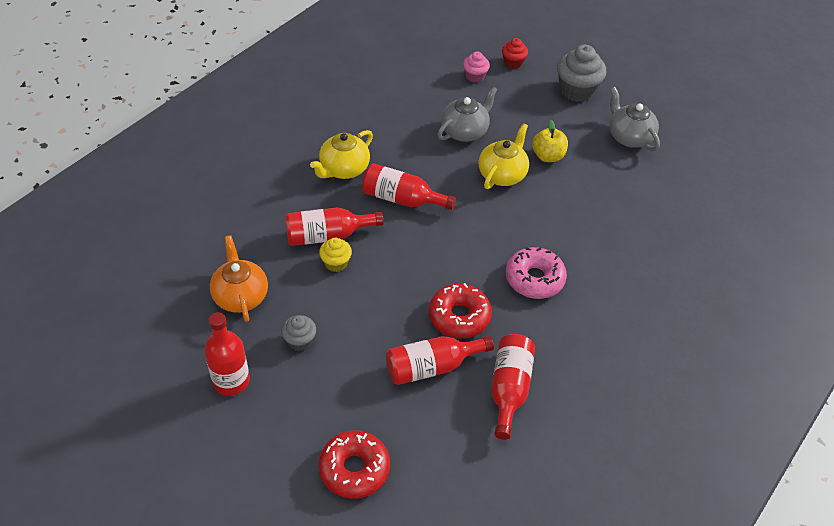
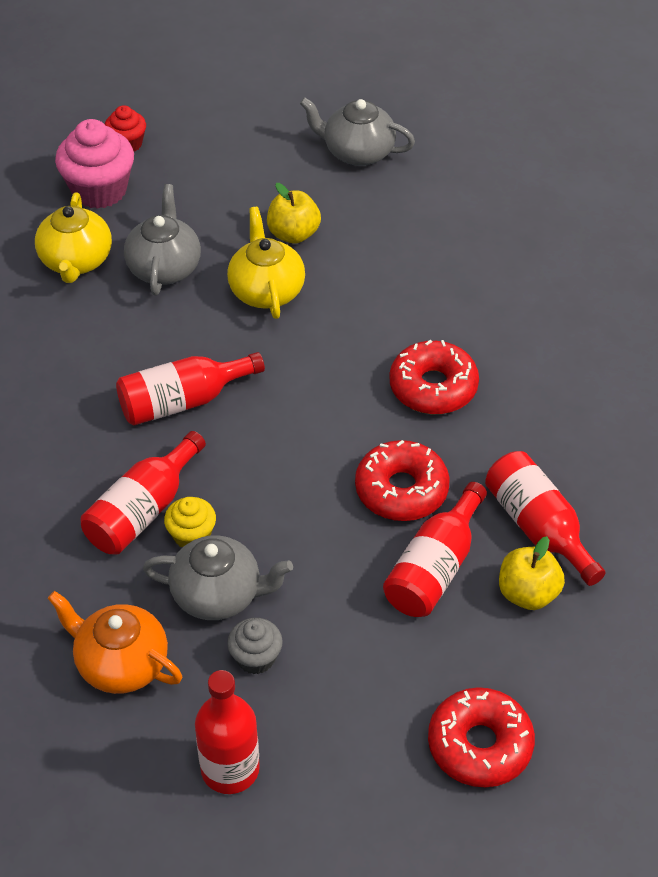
camera: 40 degrees left, 0 degrees up
(316, 299) = (218, 595): none -> grey teapot
(343, 169) = (67, 415): yellow teapot -> yellow teapot (76, 261)
(465, 417) = (528, 593): none -> yellow apple
(475, 76) = (99, 190): pink cupcake -> pink cupcake, size x1.81
(534, 279) = (433, 387): pink donut -> red donut
(576, 90) = (240, 132): grey cupcake -> none

